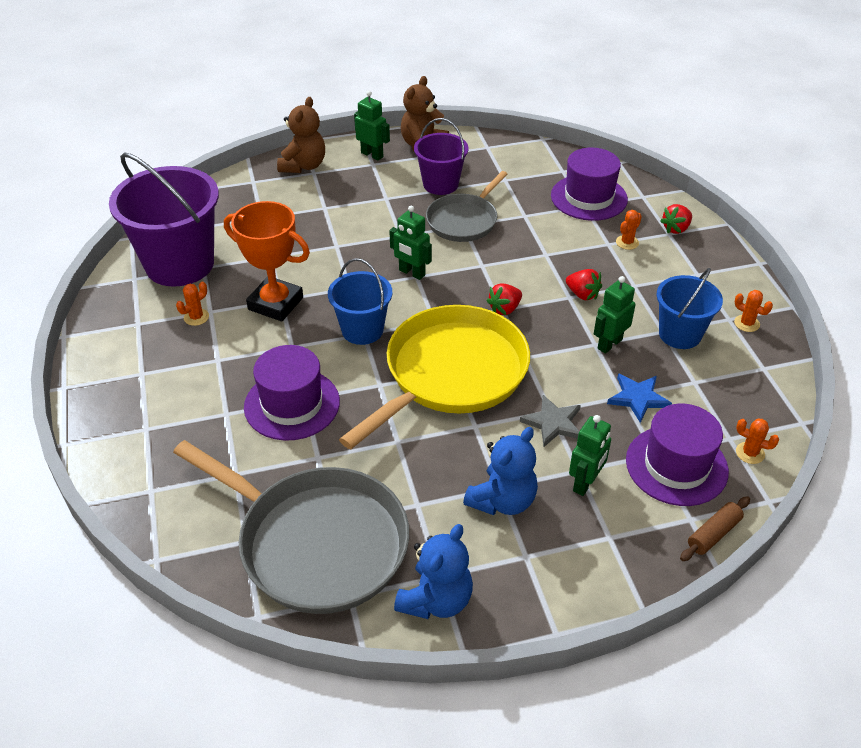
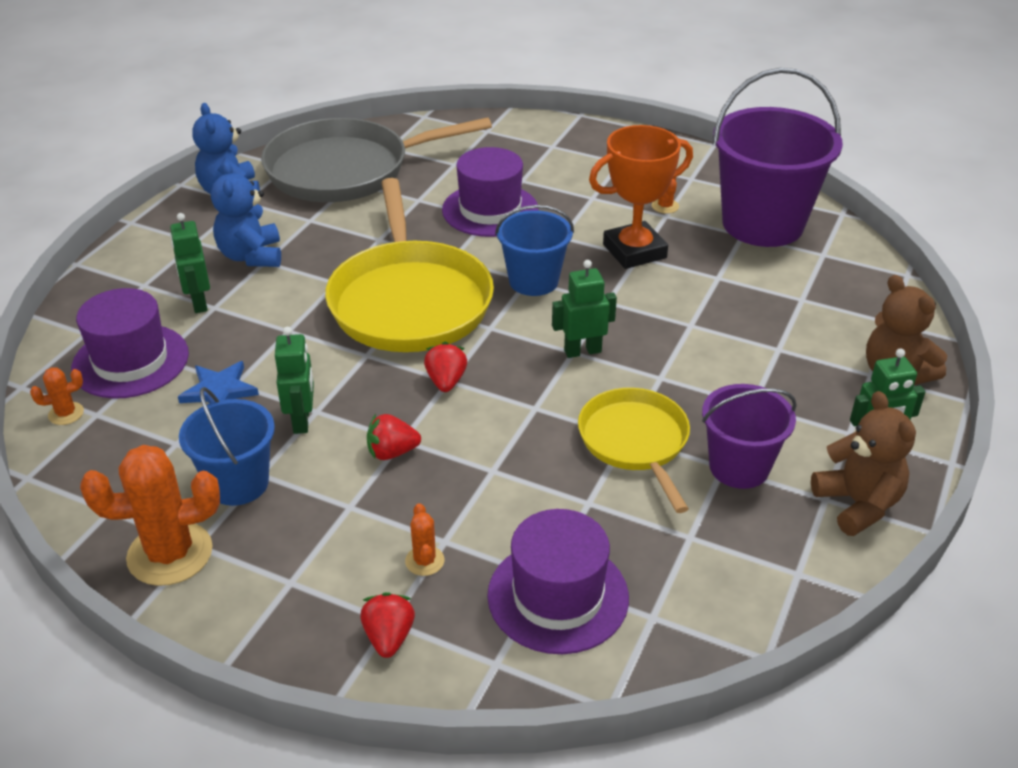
camera: 130 degrees right, 5 degrees down
(464, 221) = (635, 442): grey pan -> yellow pan
(553, 423) = (274, 323): grey star -> none
(713, 534) = (57, 335): brown rolling pin -> none
(746, 323) = (170, 554): orange cactus -> orange cactus, size x2.15

